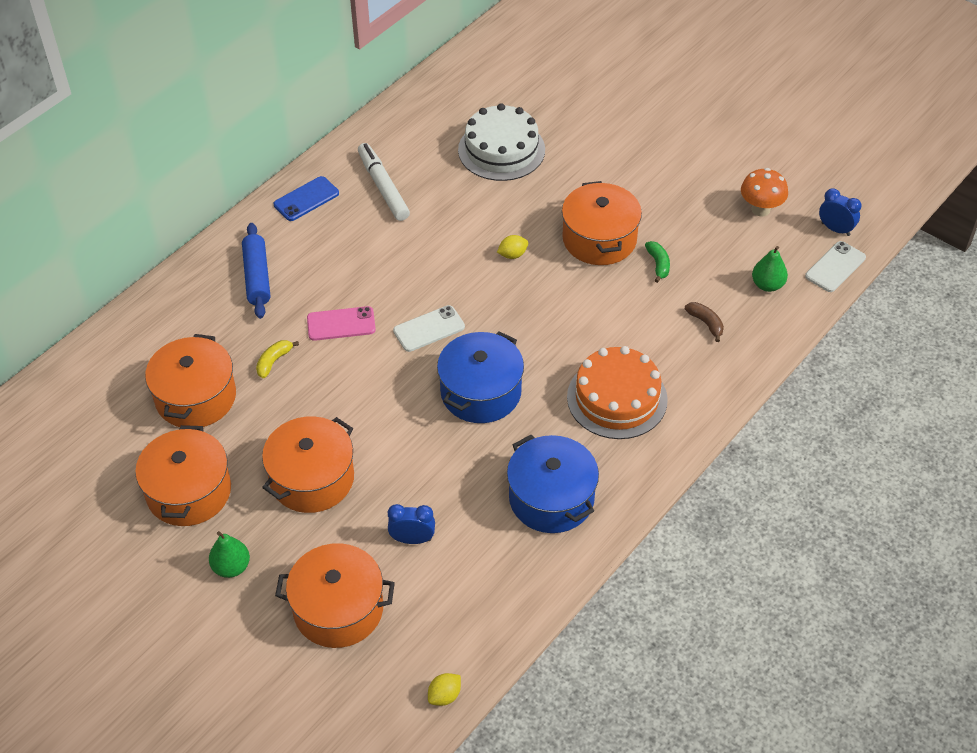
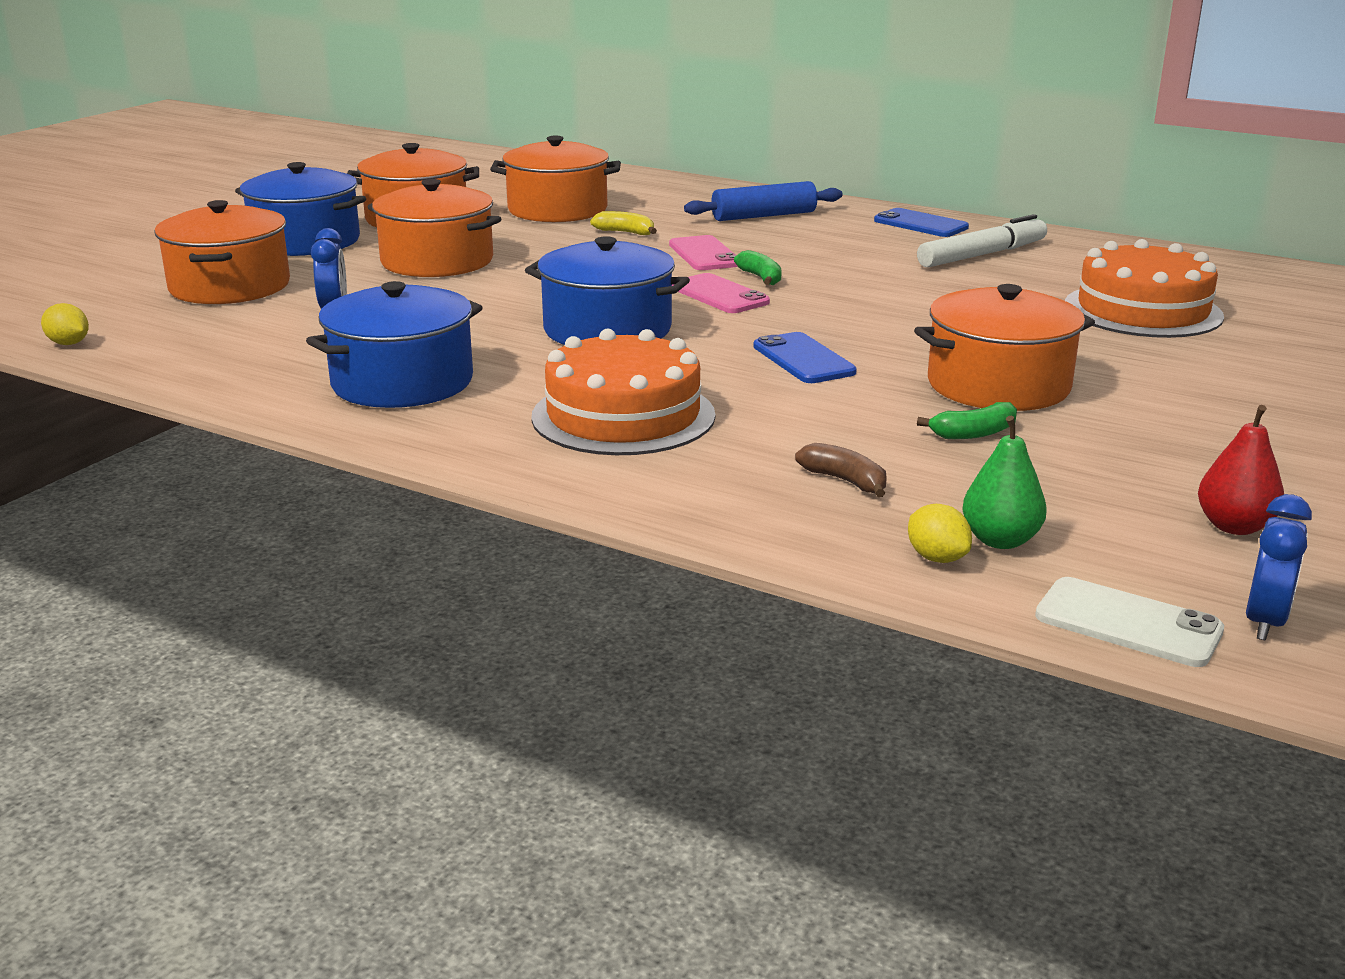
camera: 80 degrees right, 25 degrees down
(231, 567) = (305, 241): green pear -> blue pot
(400, 303) = (760, 278): none -> green banana
(429, 329) = (719, 295): white phone -> pink phone
(501, 150) = (1142, 310): white cake -> orange cake
(512, 255) = (908, 331): yellow lemon -> yellow lemon (937, 558)
(548, 309) = (803, 359): none -> blue phone
(706, 323) = (845, 481): brown banana -> brown banana turned 90 degrees counterclockwise
(760, 209) = (1234, 526): orange mushroom -> red pear

